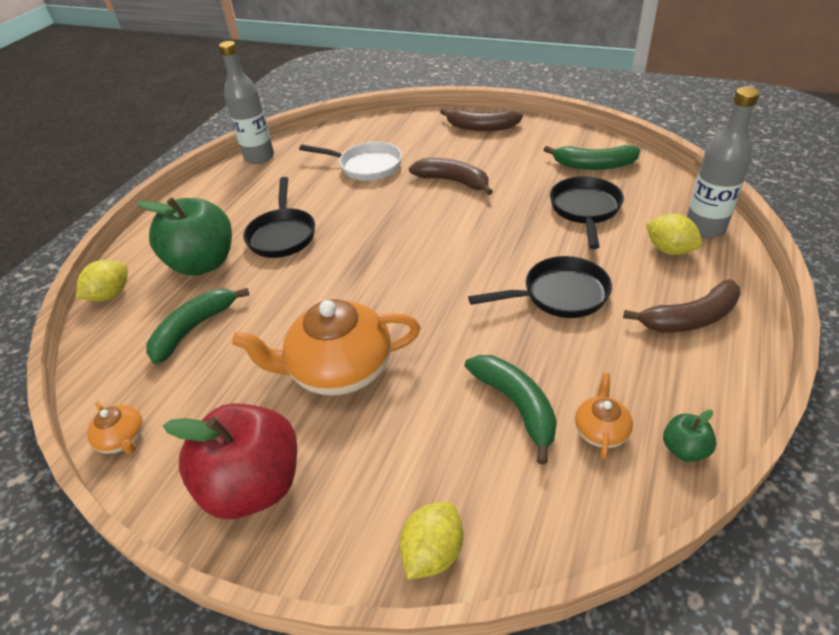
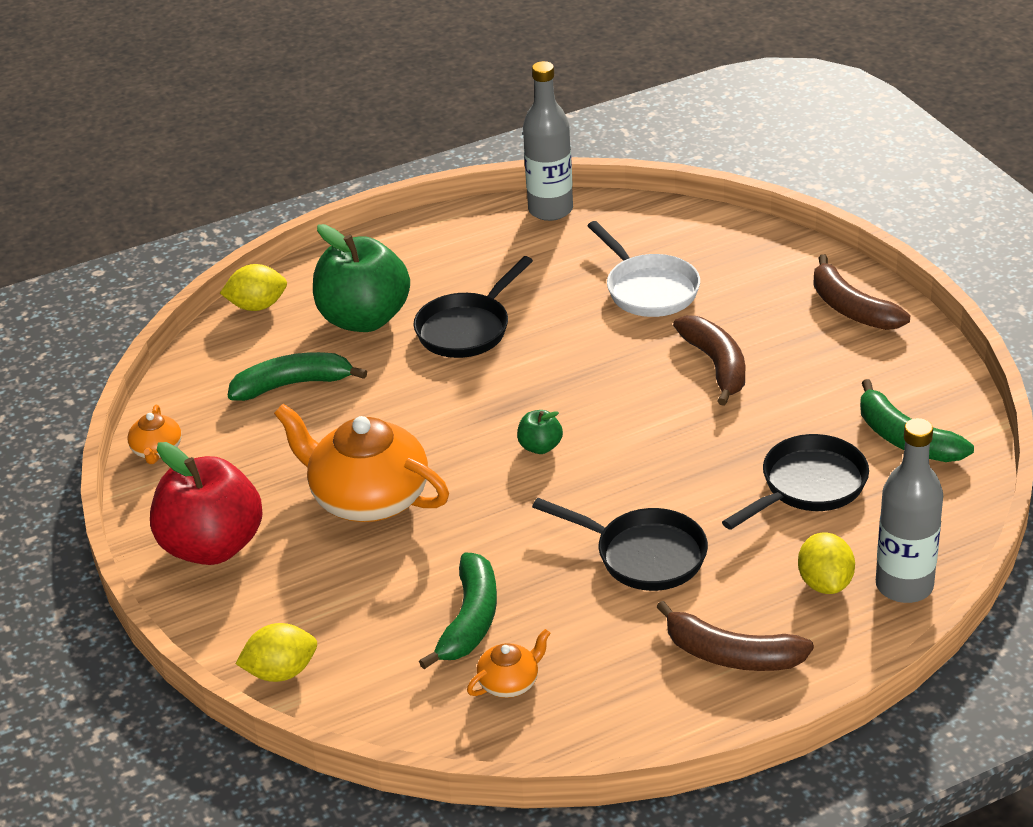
camera: 40 degrees right, 5 degrees down
(684, 449) = (554, 739): green apple -> green apple (540, 447)

